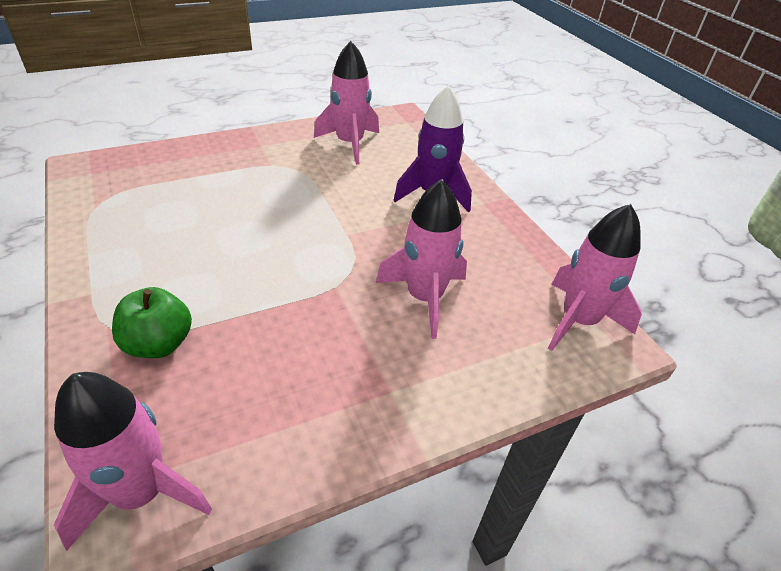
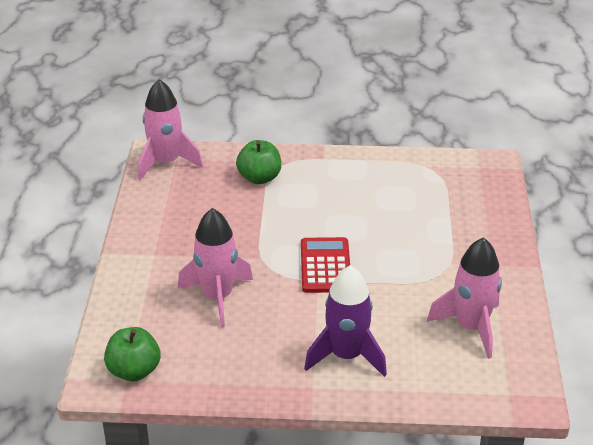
camera: 120 degrees right, 5 degrees down
(320, 235) = (325, 266): none -> red calculator
(578, 320) = (134, 371): pink rocket -> green apple

